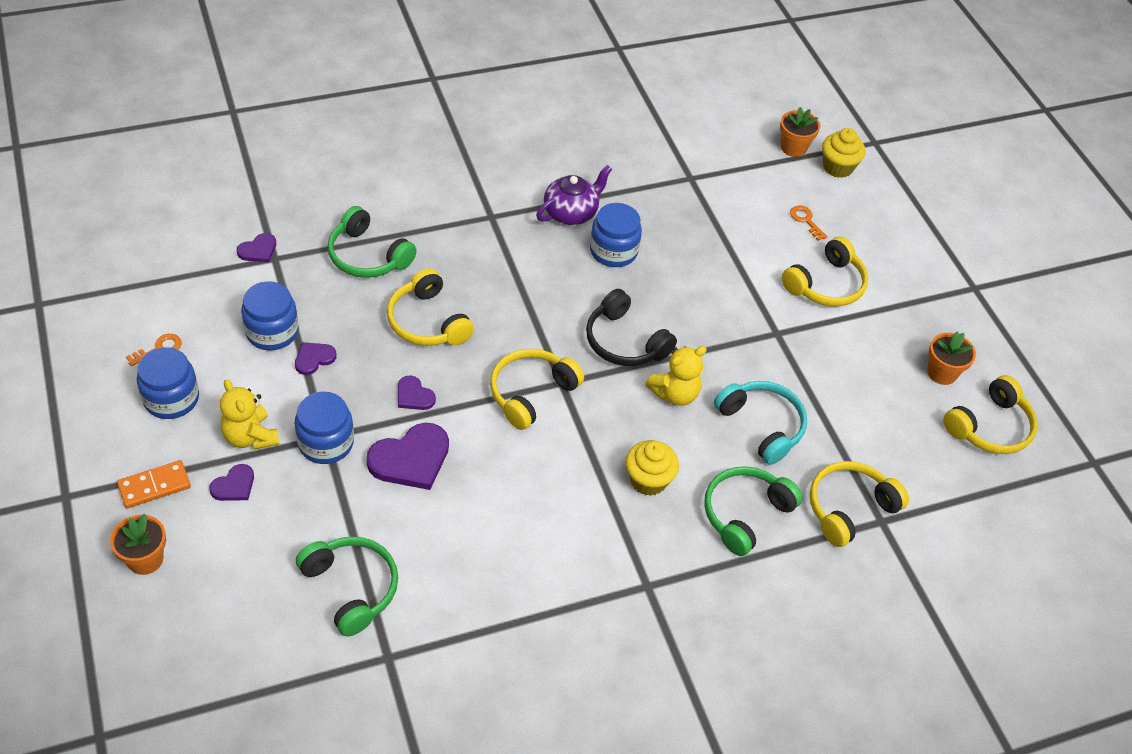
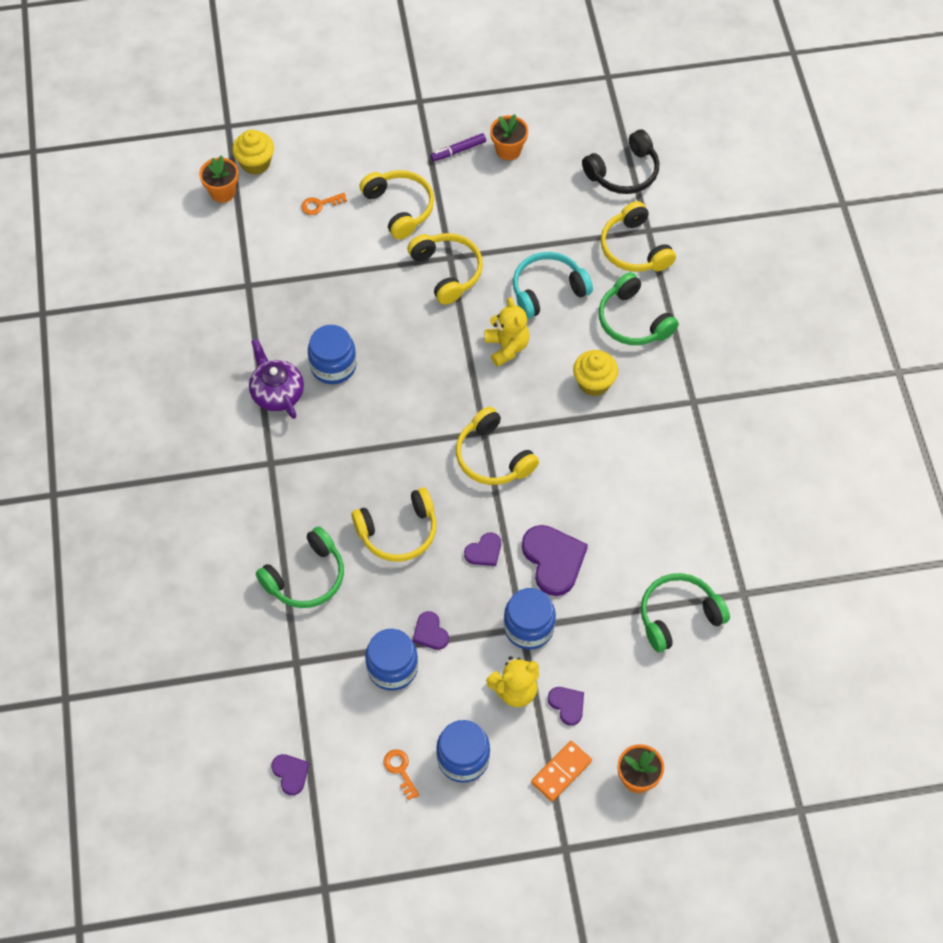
camera: 75 degrees left, 10 degrees up
(154, 486) = (561, 772): orange domino -> orange domino turned 60 degrees clockwise
(258, 250) = (282, 677): purple heart -> purple heart (290, 774)
(624, 342) = (444, 375): black headphones -> black headphones (624, 172)
(922, 327) = (458, 150): none -> purple marker
(990, 427) = (567, 133): yellow headphones -> yellow headphones (447, 271)

